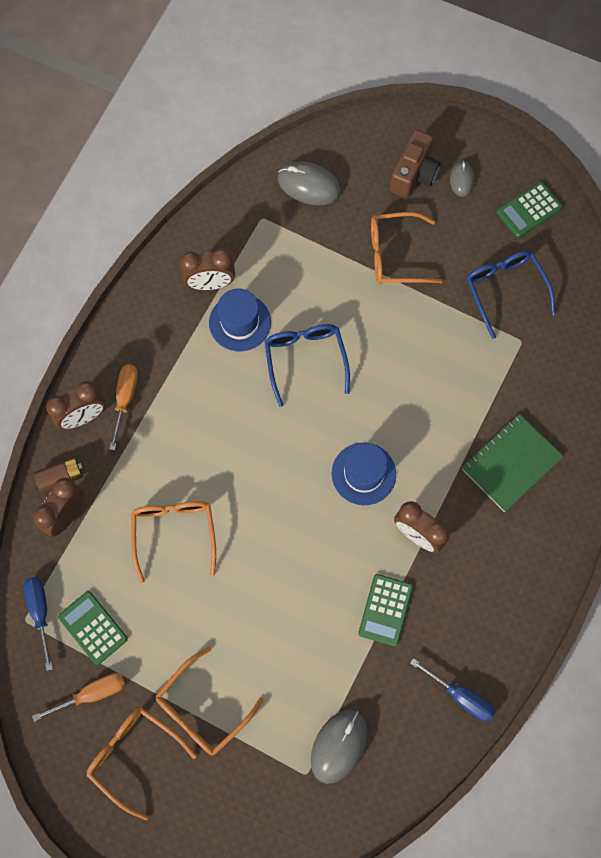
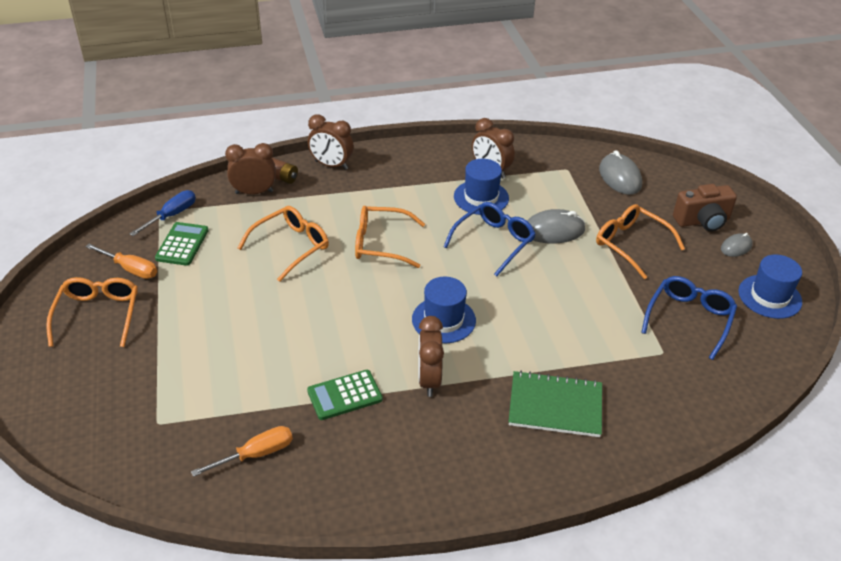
camera: 50 degrees right, 30 degrees down
(125, 399) = (364, 176): orange screwdriver -> orange screwdriver (257, 454)
(202, 708) = (166, 332): orange glasses -> orange glasses (381, 244)
(338, 746) = (199, 431): grey mouse -> grey mouse (553, 230)
(461, 696) = (314, 492): blue screwdriver -> none
(529, 210) = (769, 296): green calculator -> blue hat

